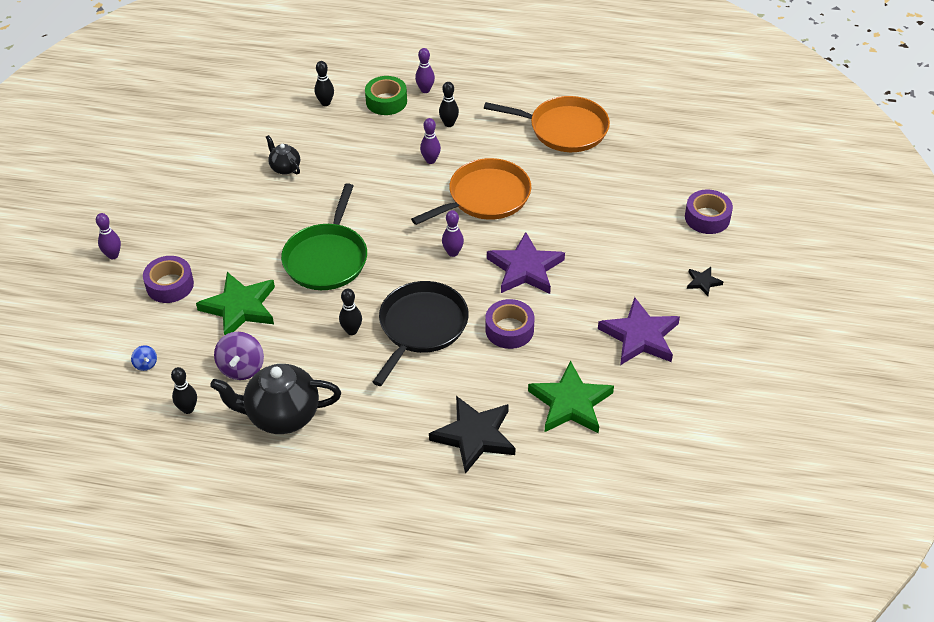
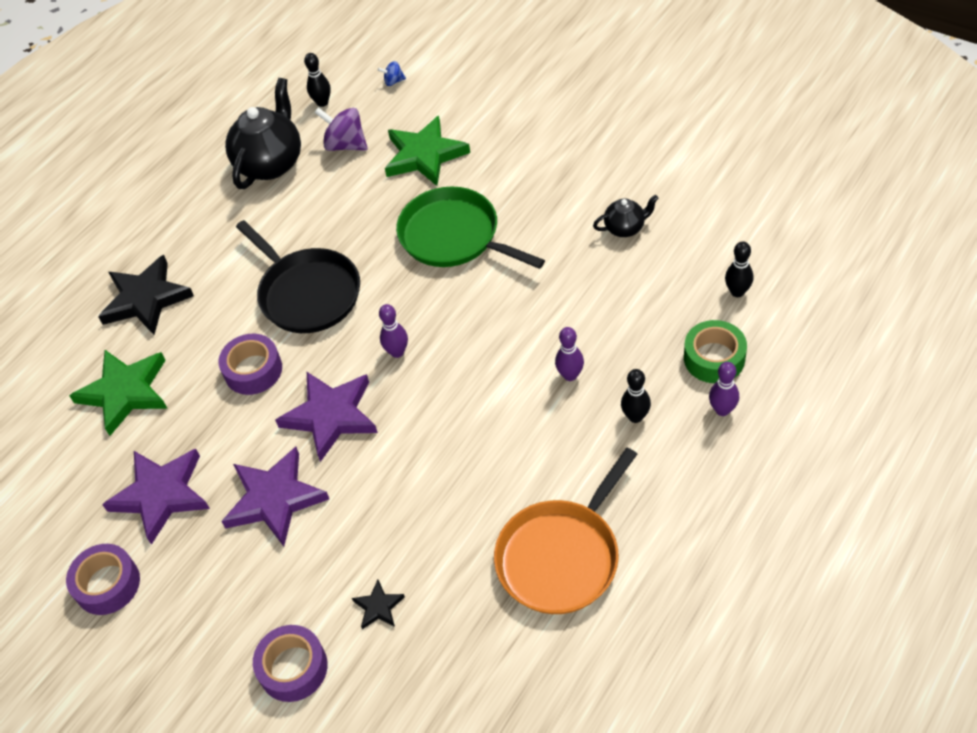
camera: 120 degrees right, 5 degrees up
(113, 255) = (553, 73): purple bowling pin -> none
(170, 285) = (487, 109): purple tape -> purple tape (107, 584)
(351, 330) = (339, 235): black bowling pin -> none
(485, 197) = (472, 413): orange pan -> none
(605, 272) = (275, 499): none -> purple star
(703, 282) = (192, 604): black star -> black star (378, 607)

